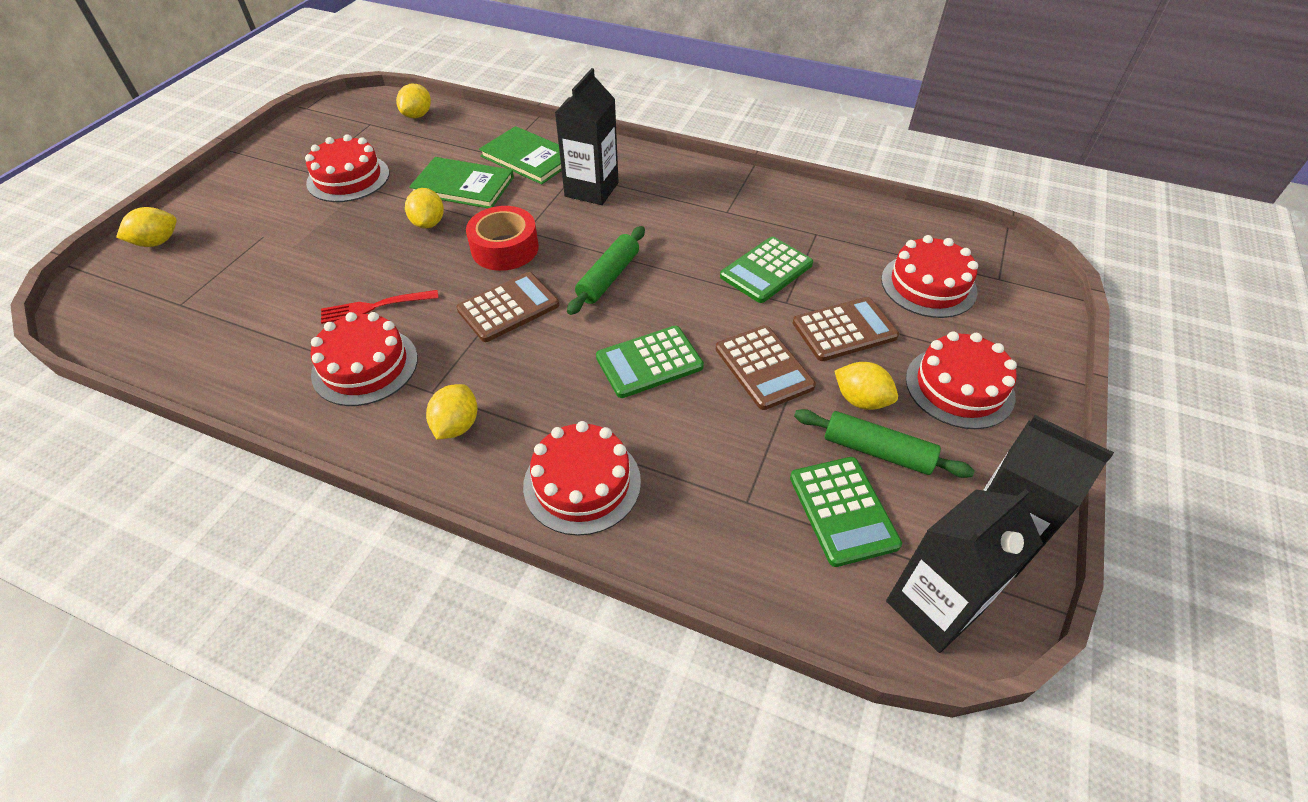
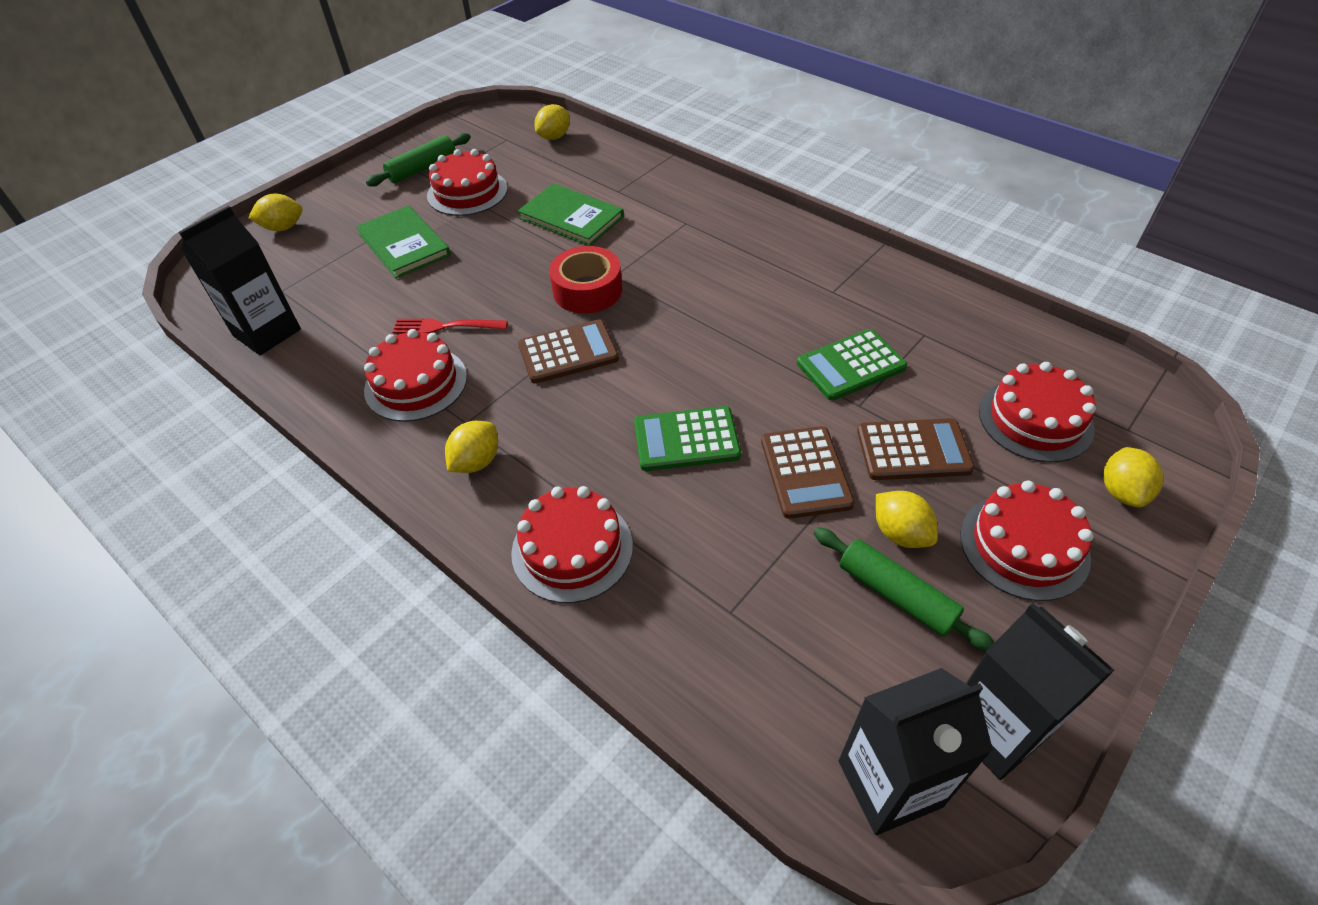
camera: 20 degrees right, 0 degrees up
(428, 223) = (524, 251): yellow lemon -> yellow lemon (1122, 491)
(528, 158) = (646, 198): green book -> green book (404, 244)
(591, 189) = (697, 242): black carton -> black carton (267, 332)
(608, 277) = (679, 340): green rolling pin -> green rolling pin (422, 168)
(843, 510) = (830, 650): green calculator -> none

